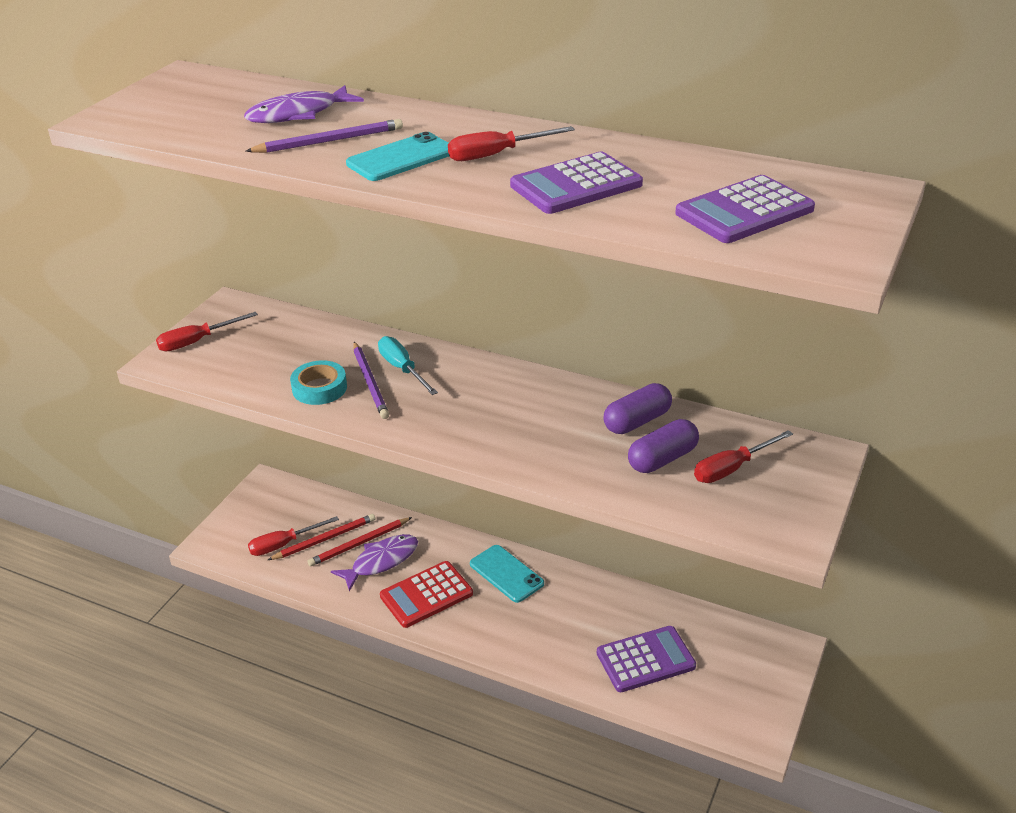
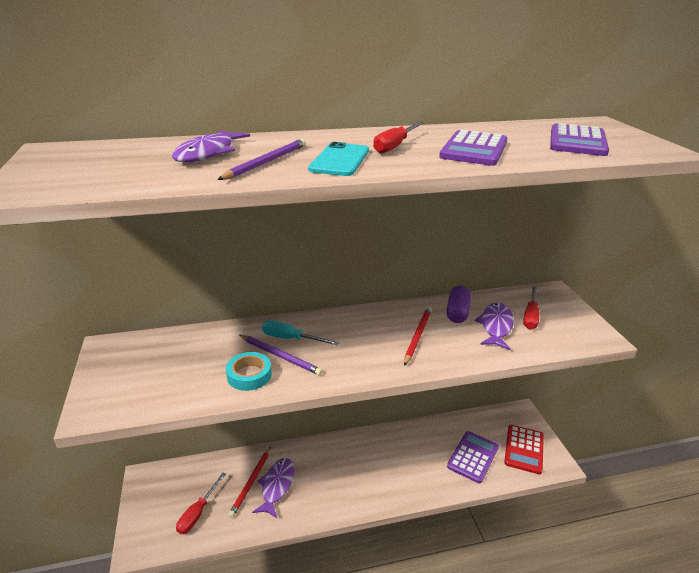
camera: 40 degrees left, 5 degrees down
(197, 341) = (108, 383): red screwdriver -> none
(325, 539) = (224, 492): red pencil -> red pencil (417, 336)
(426, 595) = (325, 491): red calculator -> red calculator (524, 449)
(506, 574) = (357, 450): turquoise phone -> none
(662, 459) = (496, 326): purple capsule -> purple fish

